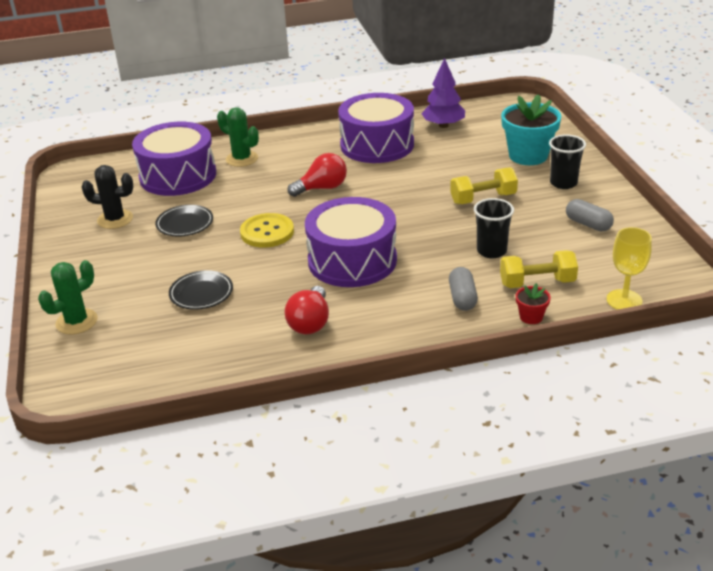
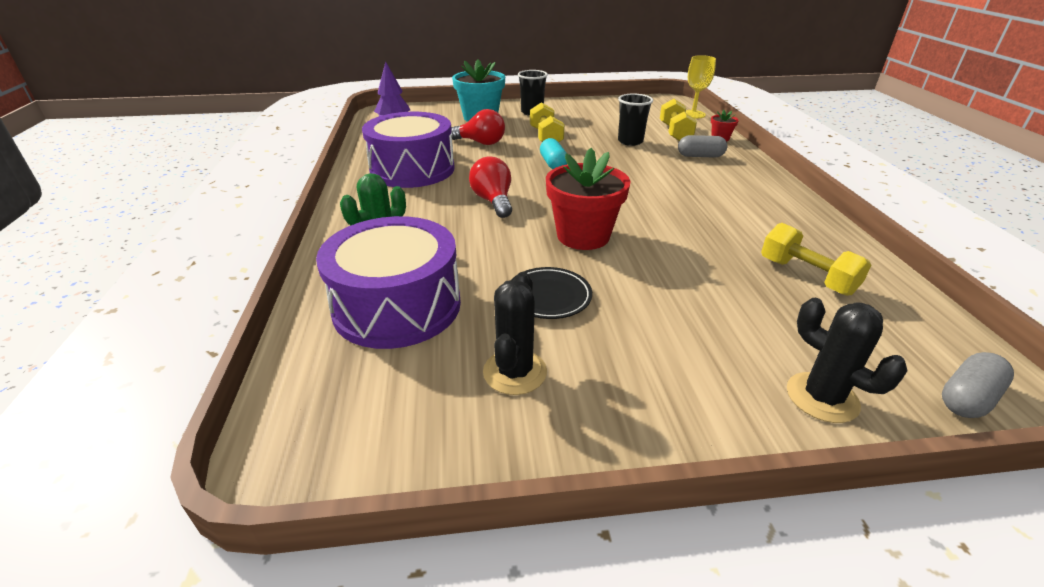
camera: 85 degrees left, 0 degrees up
(76, 322) = (822, 397): green cactus -> black cactus
(201, 293) = (720, 281): black plate -> none
(208, 337) = (806, 276): none -> yellow dumbbell
(267, 232) = (583, 236): yellow button -> red flower pot
(310, 323) = (757, 218): red light bulb -> red light bulb (481, 143)
(352, 260) = (644, 193): purple drum -> none
(410, 208) = (553, 164): none -> turquoise capsule
(588, 224) = (595, 112): grey capsule -> grey capsule (967, 398)

